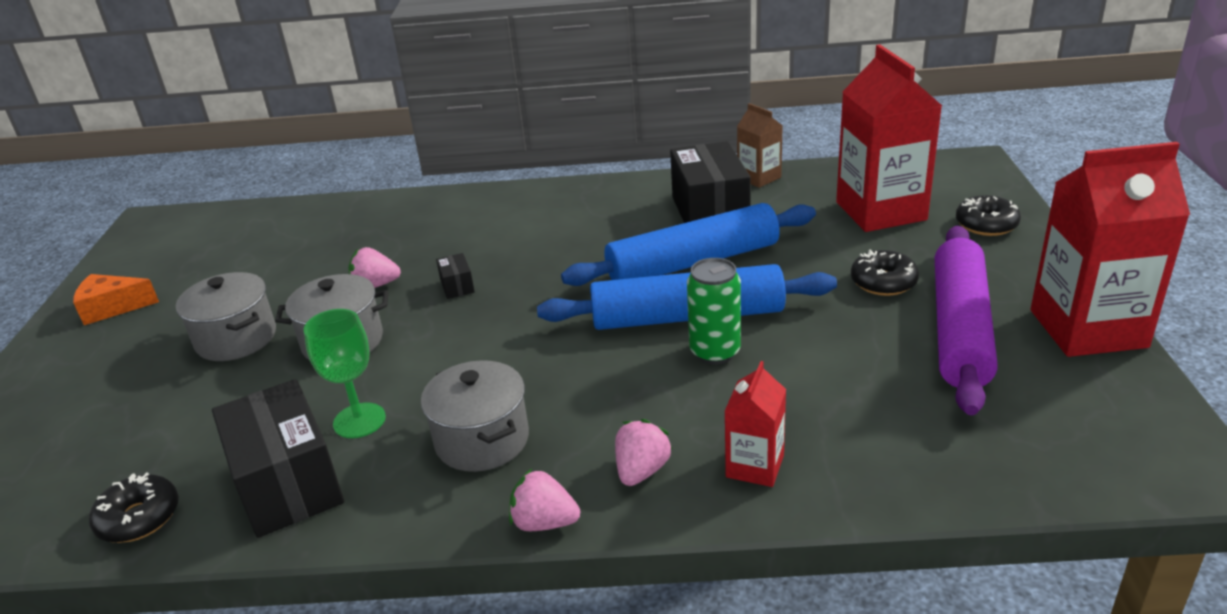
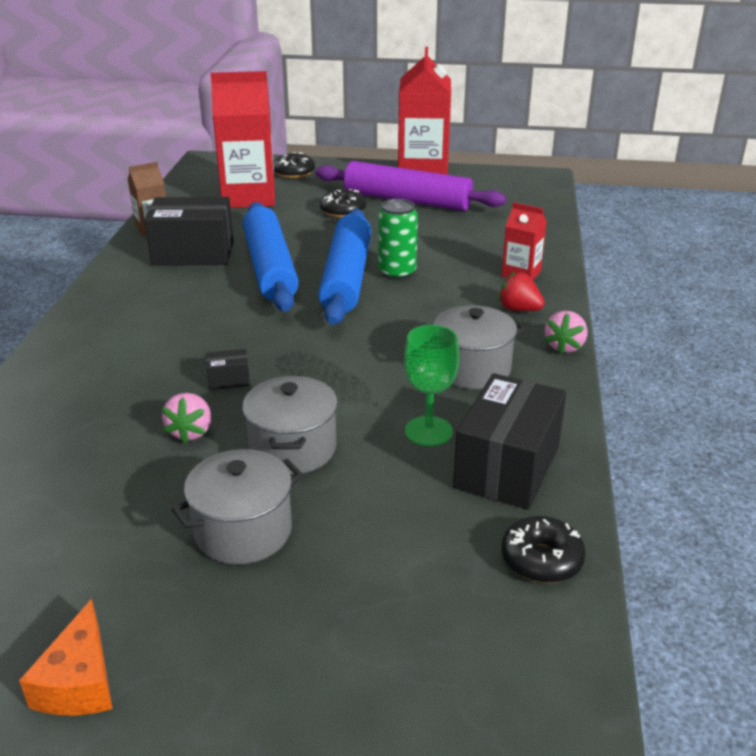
camera: 85 degrees left, 0 degrees up
(288, 484) = (507, 467): black box -> black box turned 45 degrees counterclockwise
(641, 471) = (519, 309): pink strawberry -> red strawberry

